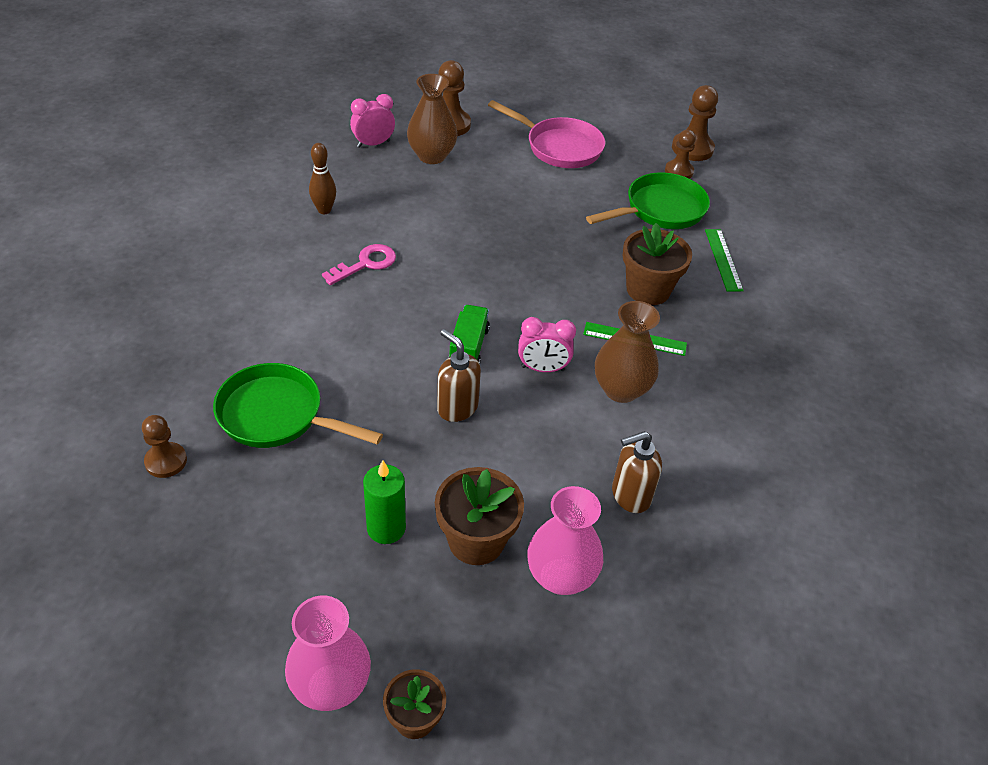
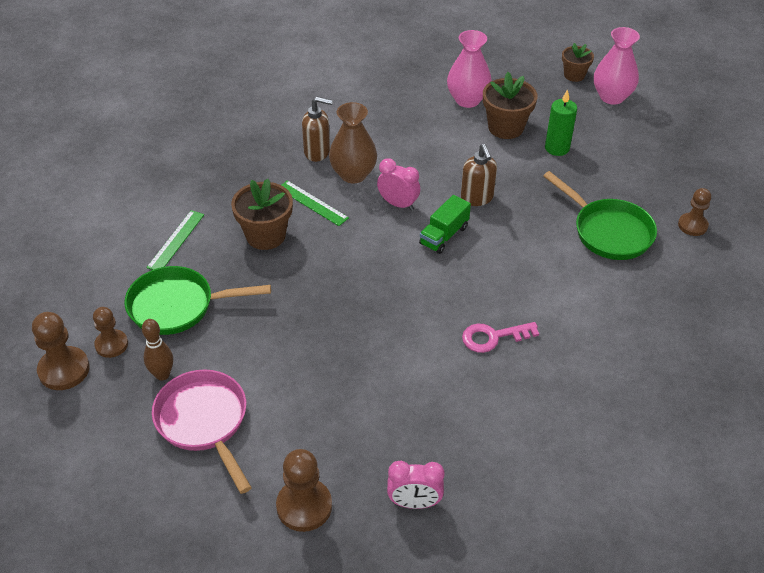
camera: 150 degrees left, 0 degrees up
(324, 210) = (509, 416): brown bowling pin -> brown bowling pin (162, 374)
(432, 156) = (356, 458): brown vase -> none
(630, 495) = (398, 120): brown soap dispenser -> brown soap dispenser (317, 152)

